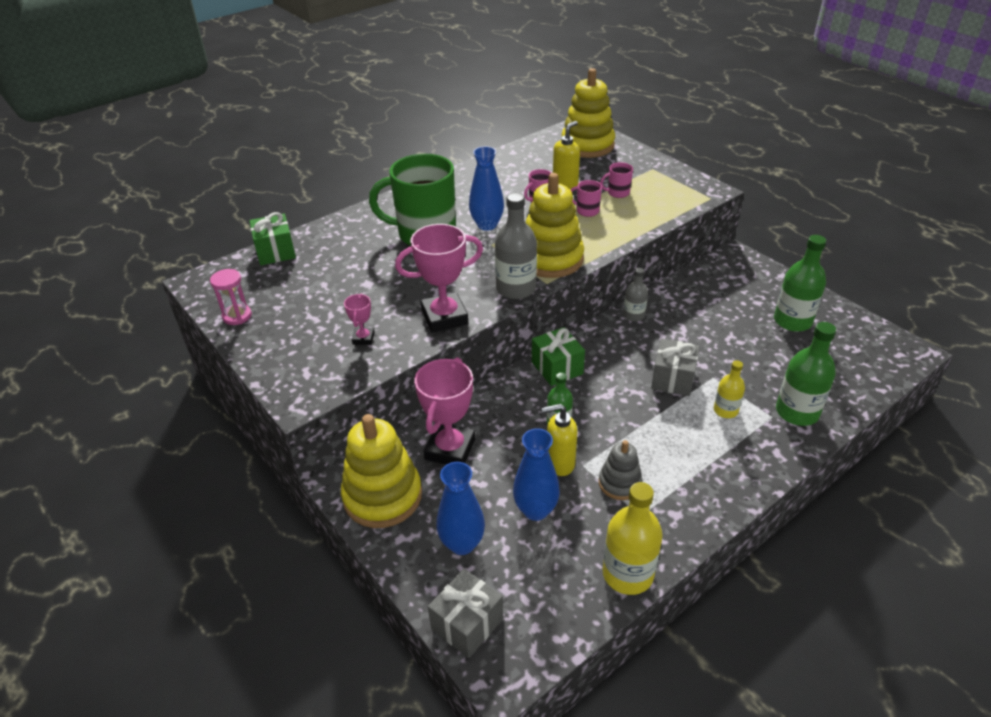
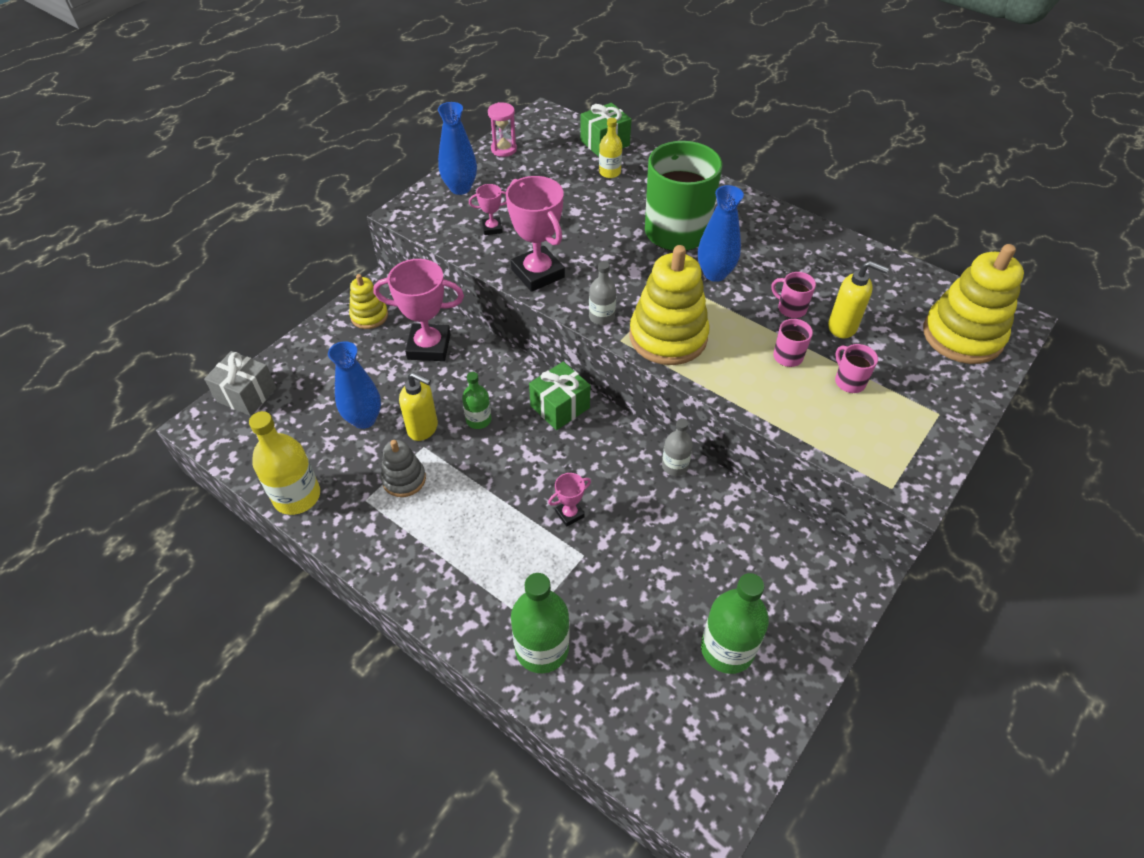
camera: 75 degrees right, 10 degrees up
(382, 496) = (369, 316): yellow stacking toy -> yellow stacking toy, size x0.55
(462, 543) = (323, 376): blue vase -> blue vase (460, 188)
(516, 288) = (601, 317): grey bottle -> grey bottle, size x0.58
(559, 463) = (423, 428): yellow soap dispenser -> yellow soap dispenser turned 135 degrees clockwise
(673, 379) = (569, 514): grey gift -> pink trophy
(725, 410) = (528, 570): yellow bottle -> yellow bottle (609, 172)

